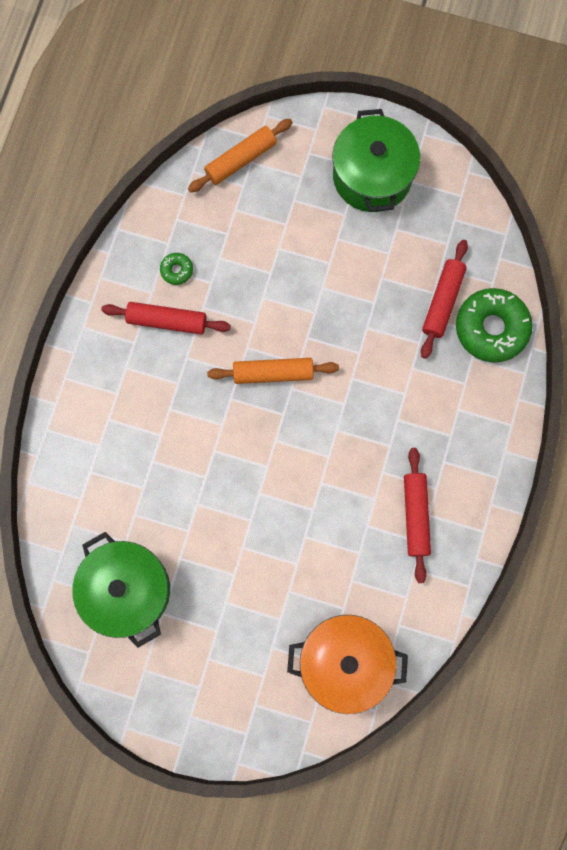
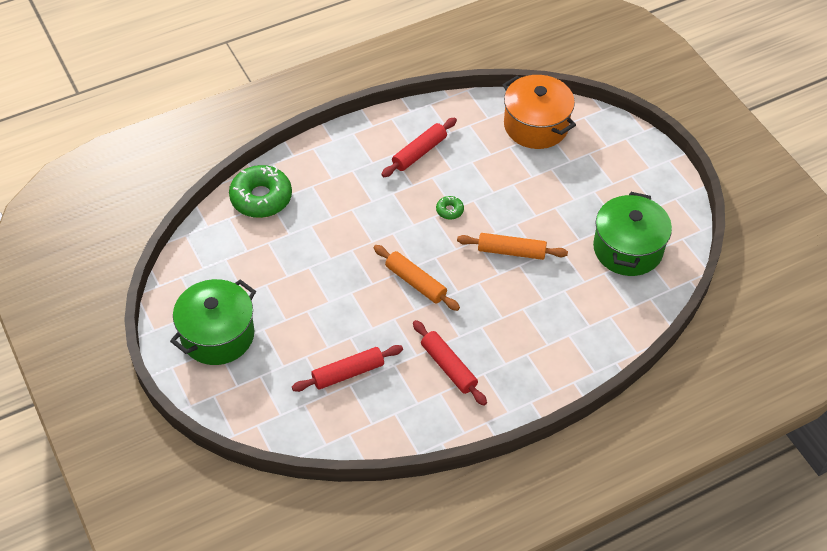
camera: 135 degrees left, 25 degrees down
(176, 270) = (408, 391): green donut -> green donut (449, 210)
(240, 160) = (285, 422): orange rolling pin -> orange rolling pin (511, 251)
(442, 301) = (269, 233): red rolling pin -> red rolling pin (348, 373)

